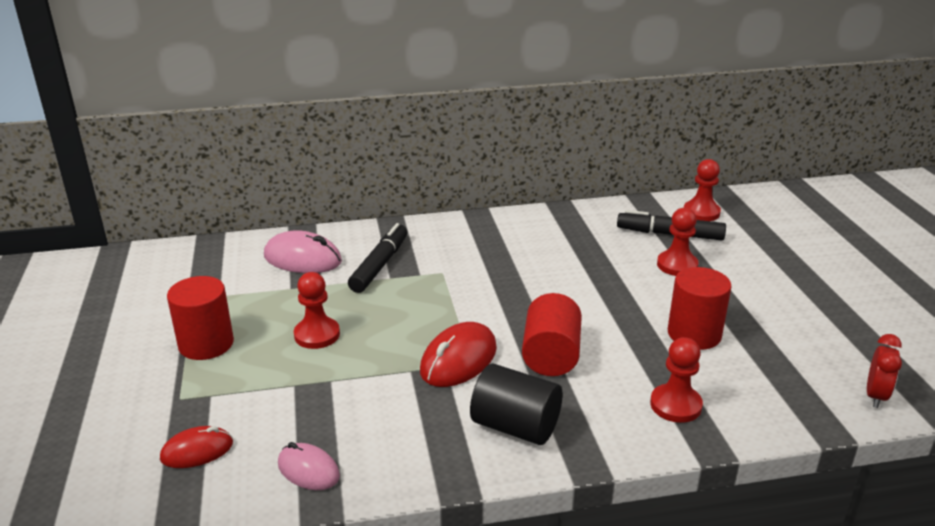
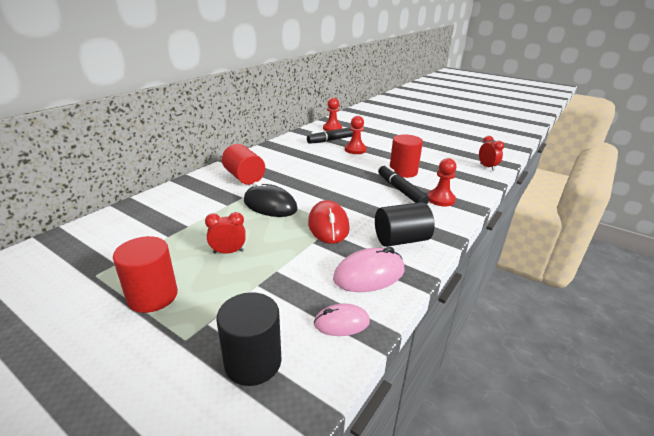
camera: 45 degrees left, 0 degrees up
(197, 451) = (253, 362): red mouse -> black cylinder
(303, 259) = (151, 218): pink mouse -> pink mouse (369, 274)
(317, 335) = (228, 252): red pawn -> red clock
(379, 265) = (211, 201): black marker -> black marker (400, 190)
(433, 300) = (270, 205): none -> black mouse
(551, 356) = (365, 204): red cylinder -> red cylinder (244, 177)

